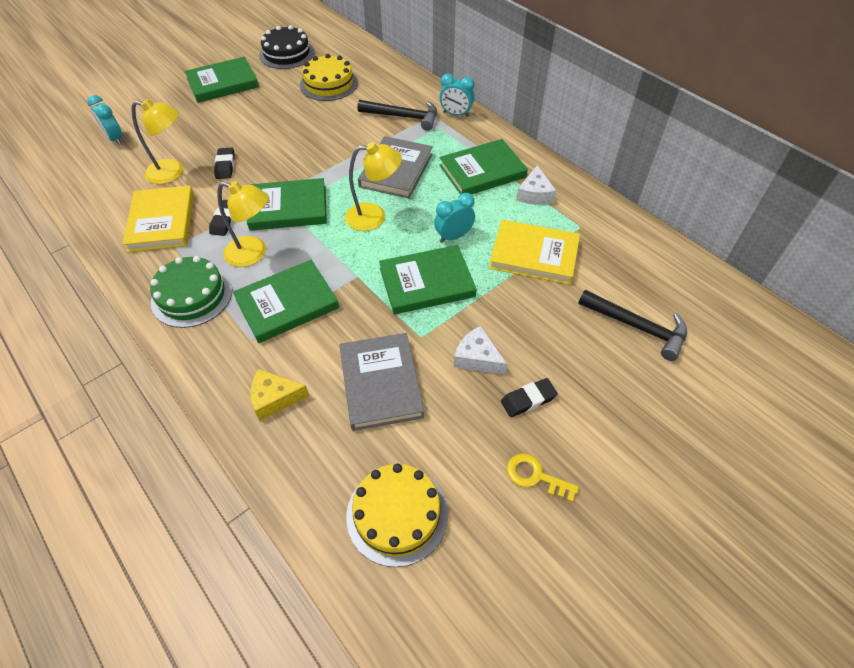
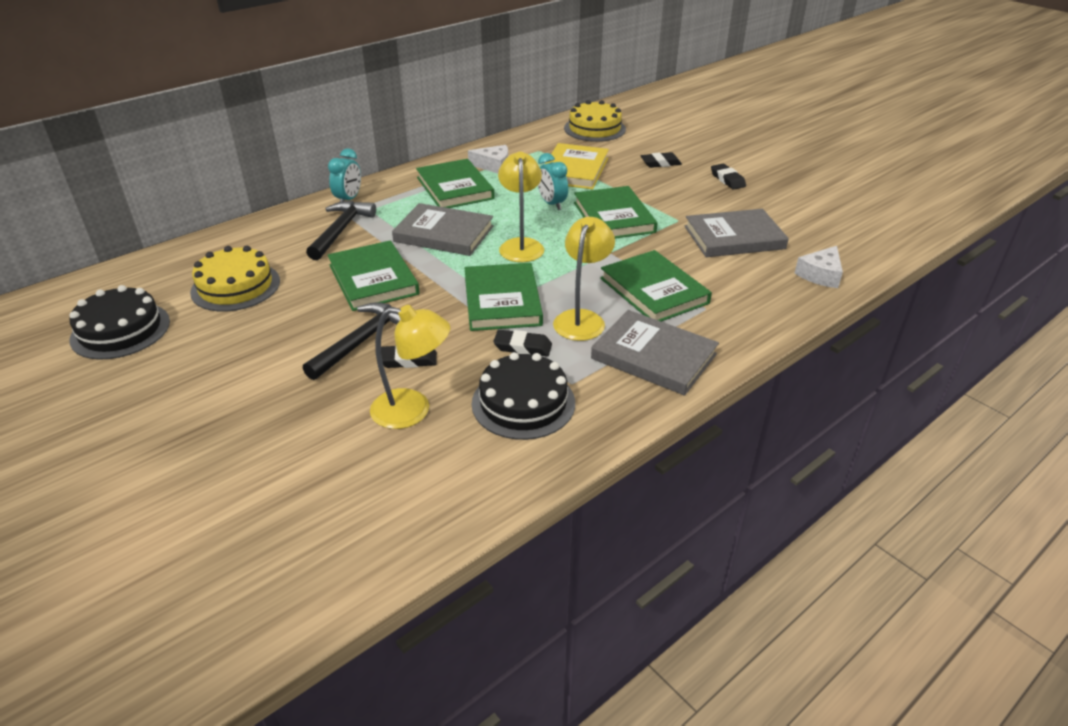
camera: 90 degrees left, 15 degrees down
(115, 139) = (299, 499): turquoise clock -> none
(162, 222) = (523, 403): yellow book -> black cake
(172, 173) = (413, 410): yellow lamp -> yellow lamp turned 90 degrees clockwise
(192, 295) = (653, 356): green cake -> grey book
(223, 83) = (175, 390): green book -> green book (373, 279)
(274, 398) = (769, 289): yellow cheese -> none
(397, 514) = (846, 229): yellow cake -> yellow cake (594, 128)
(477, 358) = (694, 197): white cheese -> white cheese (820, 275)
(535, 476) = (790, 180): yellow key -> none
(565, 334) = (660, 163): none -> black eraser
(637, 327) = (647, 139): black hammer -> black hammer (362, 341)

